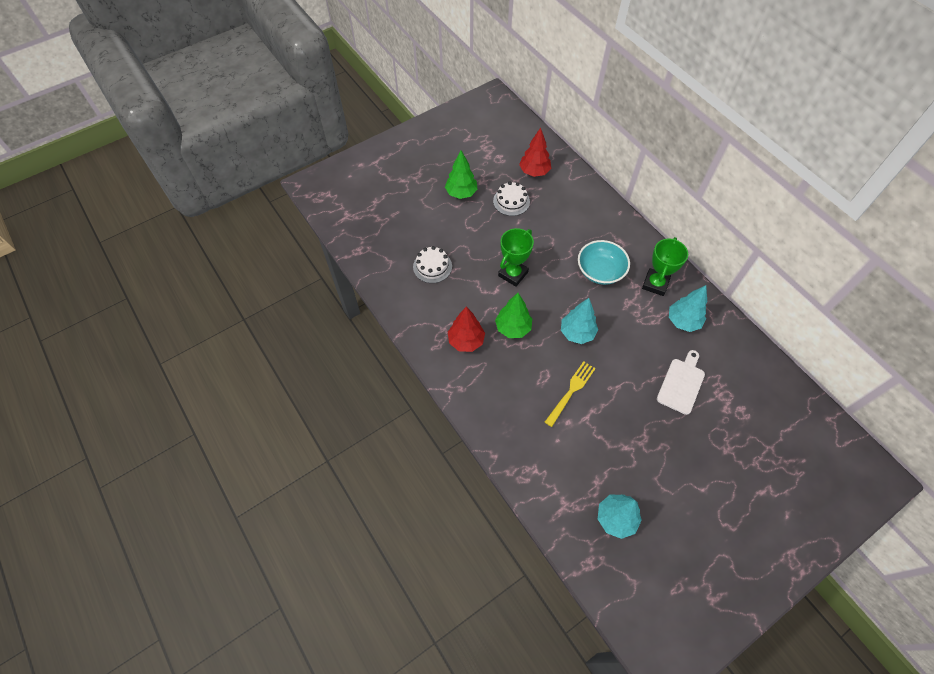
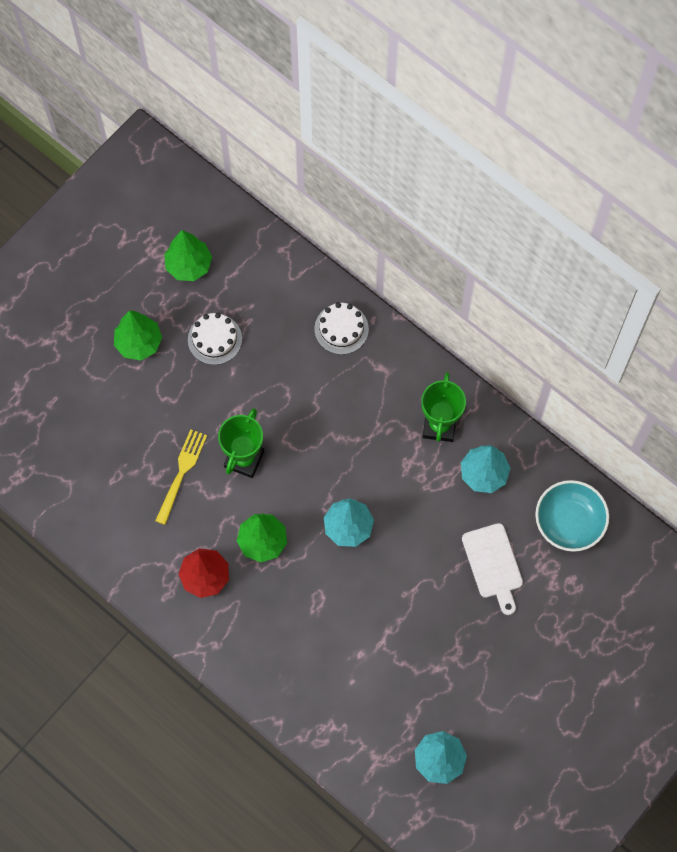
camera: 15 degrees left, 10 degrees up
(432, 266) = (130, 476): white cake -> white cake (341, 329)
(505, 159) = (189, 265): none -> green tree
(534, 172) = (236, 278): red tree -> none
(571, 391) = (356, 612): yellow fork -> yellow fork (181, 473)
(600, 271) = (362, 424): turquoise bowl -> turquoise bowl (569, 522)
(681, 383) = (493, 565): white cutting board -> white cutting board turned 150 degrees clockwise

